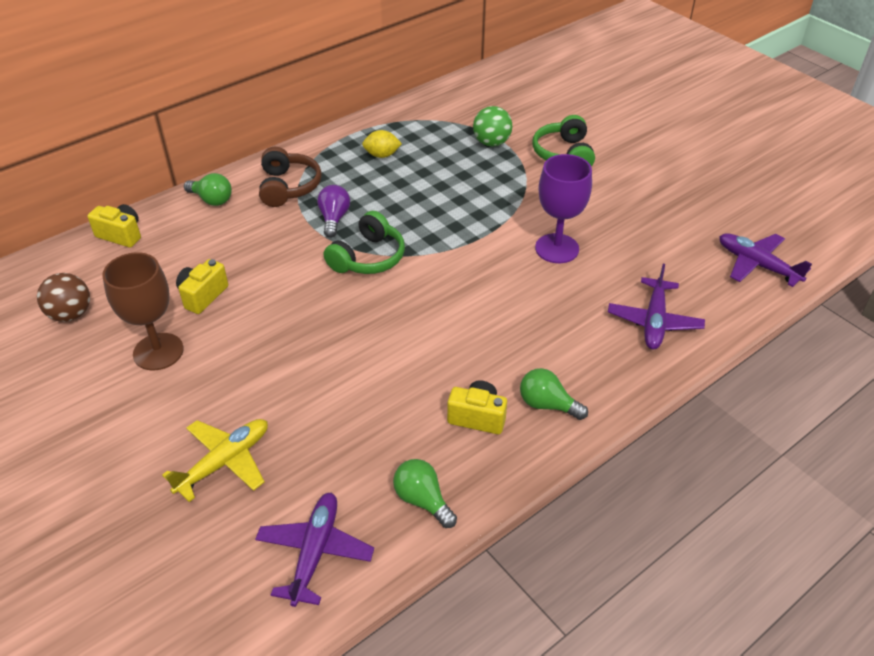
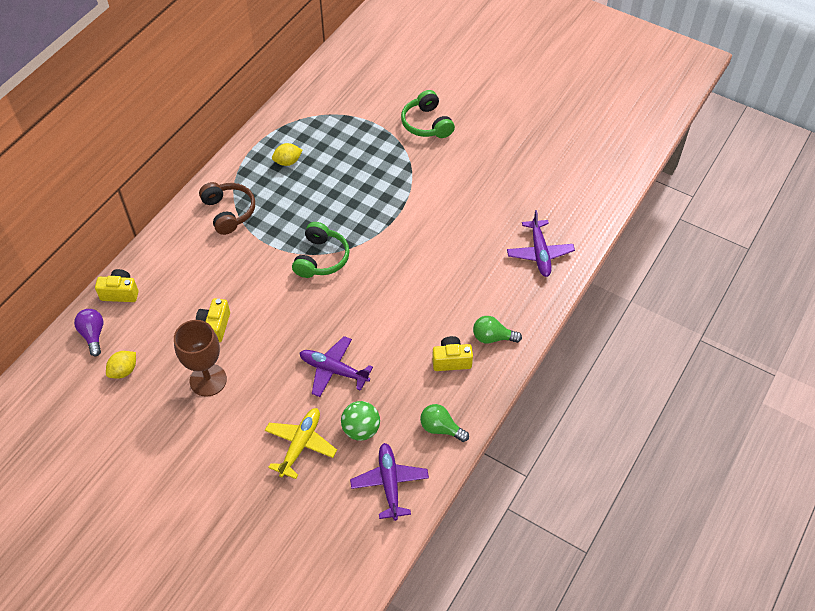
camera: 20 degrees left, 10 degrees up
(71, 314) = (124, 371): brown ball -> yellow lemon
(212, 200) = (174, 241): green light bulb -> none
(334, 219) = (279, 231): purple light bulb -> purple light bulb (93, 335)
(491, 143) = (368, 127): green ball -> green ball (361, 429)
(557, 248) = (453, 212): purple goblet -> none
(756, 265) = (593, 187): purple plane -> purple plane (333, 370)

